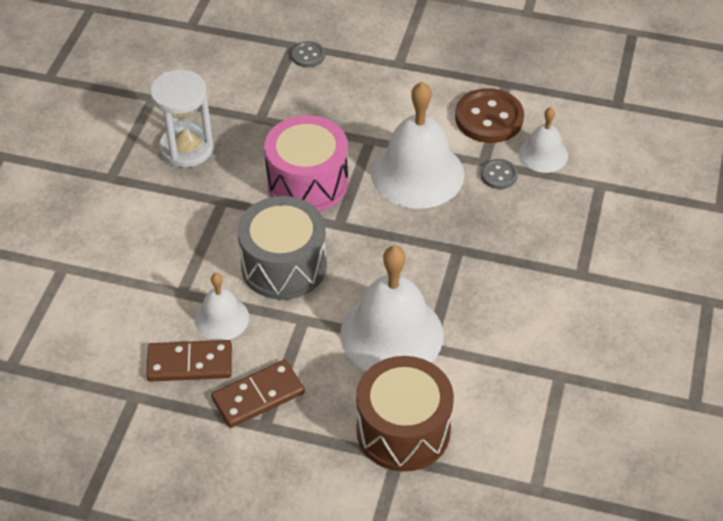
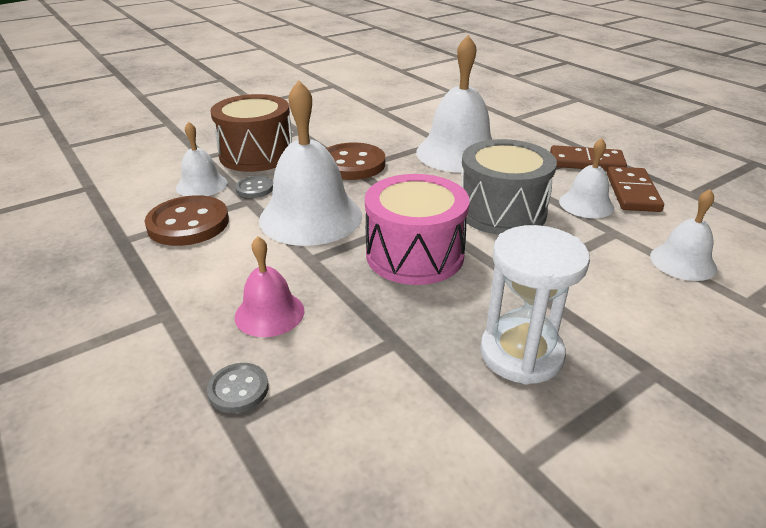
camera: 140 degrees left, 15 degrees down
(118, 285) = (683, 262): none -> white bell
(190, 363) = (632, 192): brown domino -> brown domino turned 60 degrees clockwise
(344, 94) = (269, 313): none -> pink bell
(403, 430) = (499, 123): brown drum -> brown drum (256, 155)
(466, 253) = (352, 164): none -> brown button

